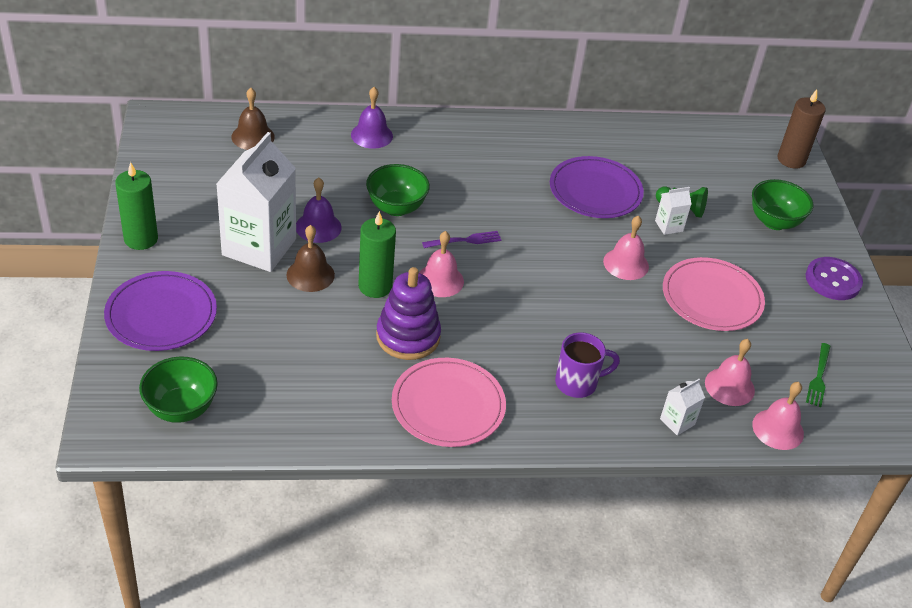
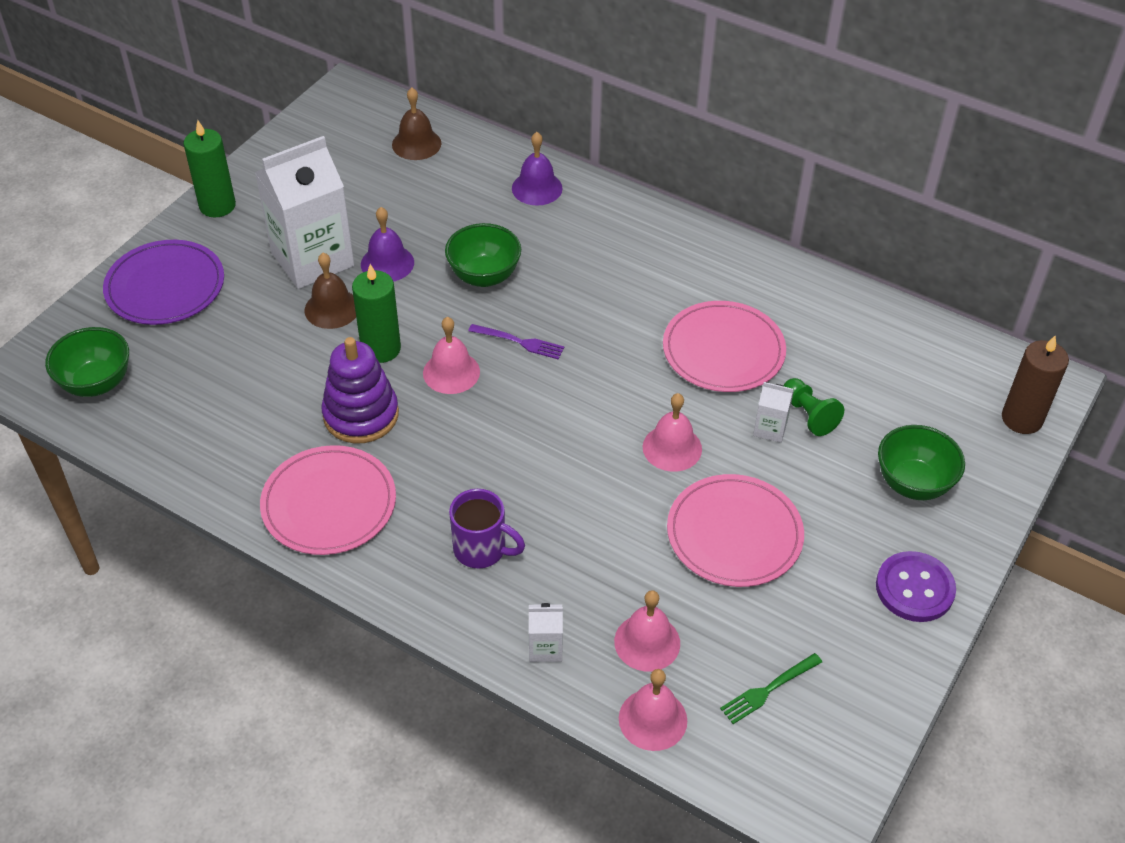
camera: 40 degrees right, 5 degrees up
(595, 191) = (723, 350): purple plate -> pink plate

